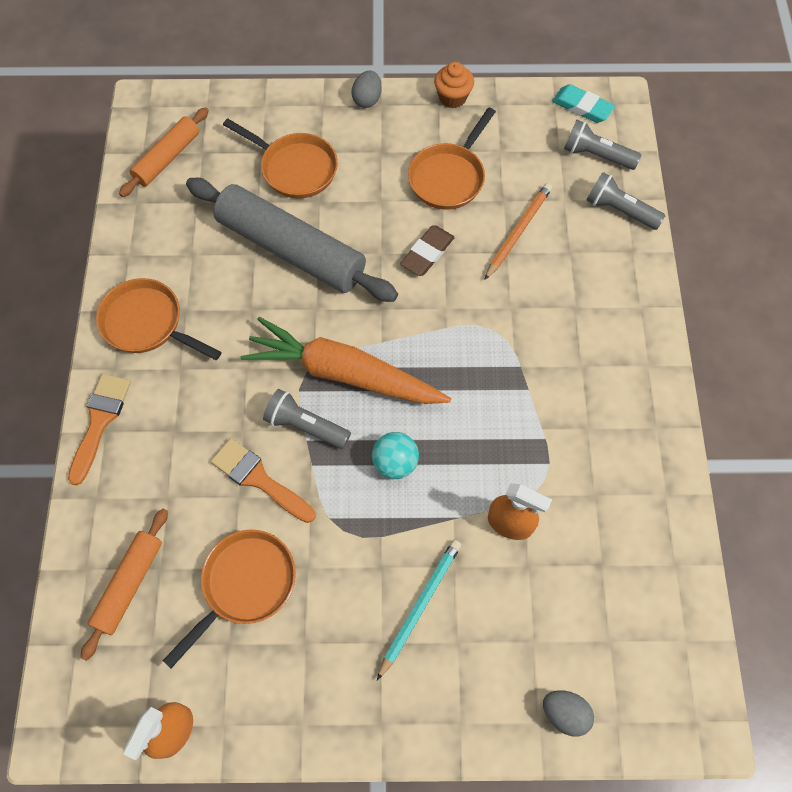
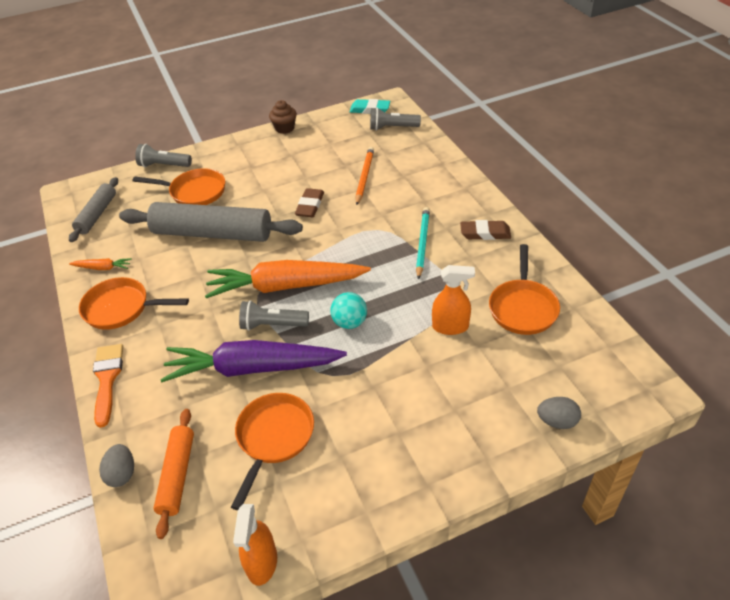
camera: 20 degrees left, 20 degrees down
(146, 250) = (103, 268): none -> orange carrot
(167, 158) = (97, 214): orange rolling pin -> grey rolling pin
(259, 479) = (252, 368): orange brush -> purple carrot
(367, 99) = (228, 145): grey egg -> grey egg (122, 474)
(419, 606) = (414, 399): turquoise pencil -> turquoise pencil (422, 243)
(449, 177) = (303, 165): orange pan -> orange pan (522, 307)
(452, 97) = (284, 128): orange cupcake -> brown cupcake
(620, 210) = (422, 148): grey flashlight -> grey flashlight (164, 165)
(627, 396) = (485, 233): none -> brown eraser

